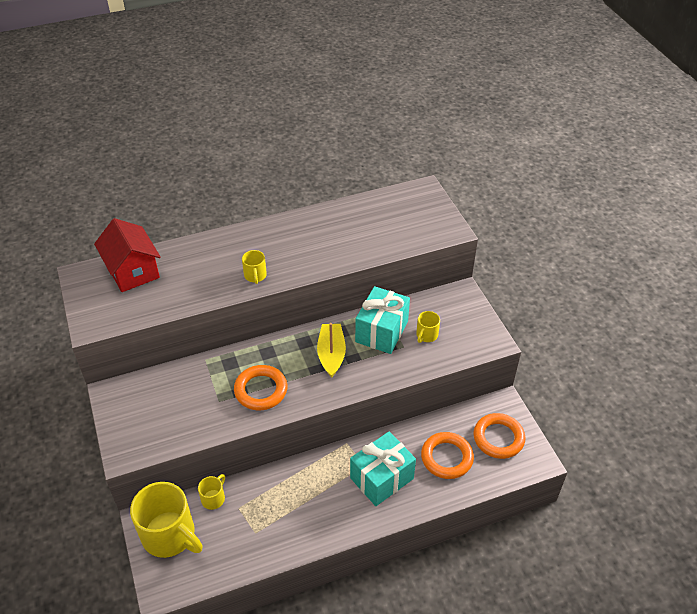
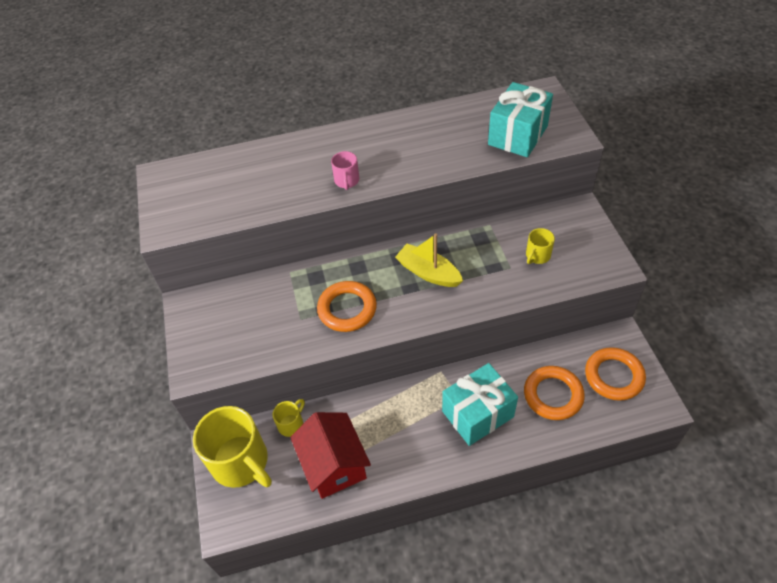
camera: 10 degrees right, 5 degrees up
(133, 271) = (215, 171): red house -> red house (334, 465)
(255, 276) = (347, 181): yellow mug -> pink mug
(331, 354) = (428, 272): yellow boat -> yellow boat turned 60 degrees counterclockwise
(381, 331) = (486, 249): turquoise gift -> turquoise gift (518, 135)

